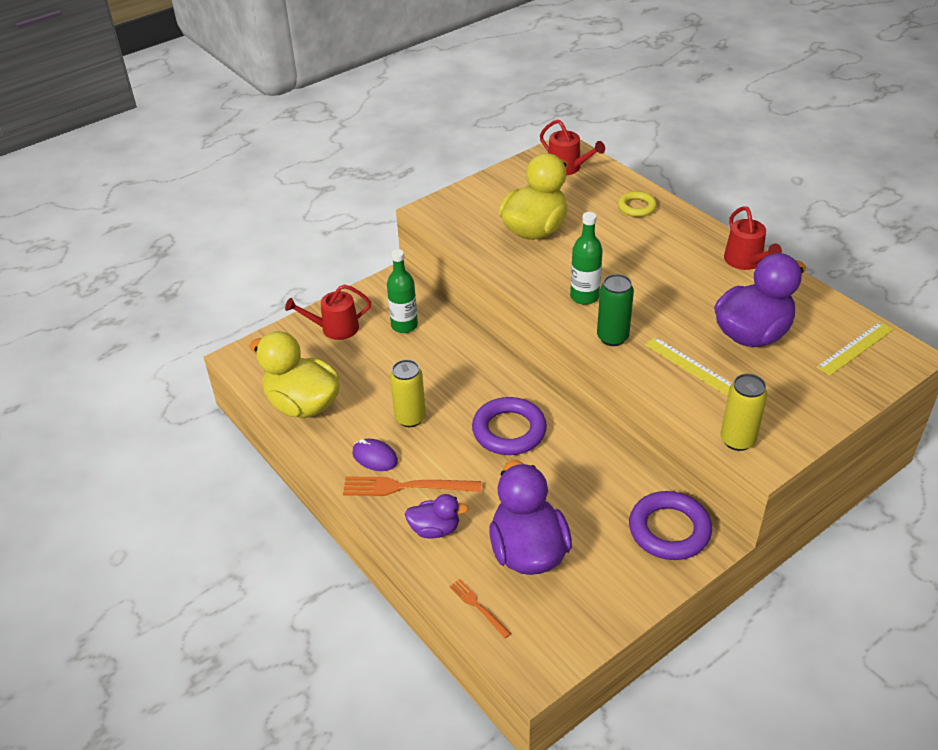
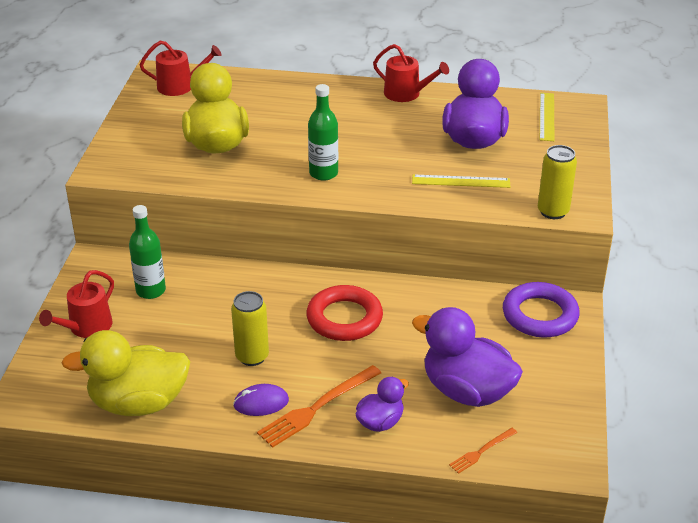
camera: 45 degrees left, 5 degrees down
(478, 607) = (481, 451): orange fork -> orange fork turned 45 degrees counterclockwise
(509, 431) = (344, 318): purple ring -> red ring
(612, 337) = (383, 191): green can -> none
(636, 207) = (277, 92): yellow ring -> none

